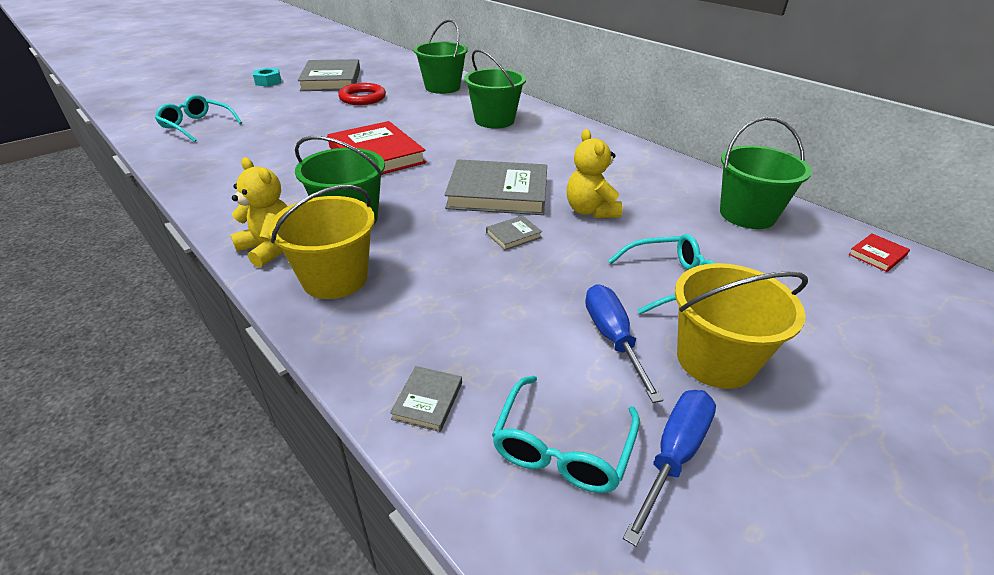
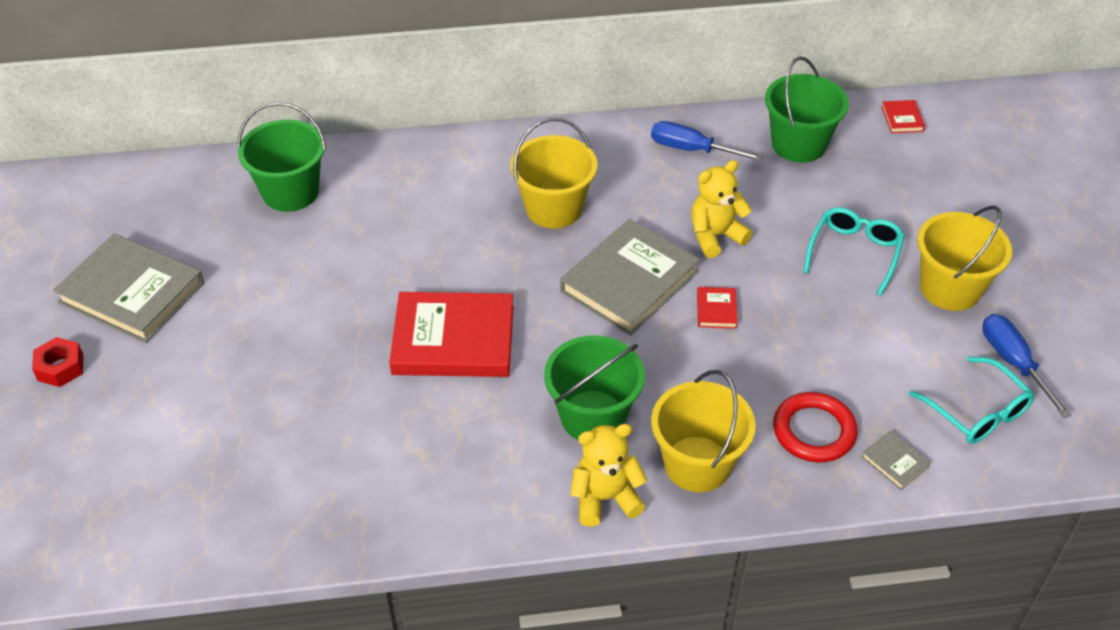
camera: 55 degrees left, 10 degrees up
(197, 126) = (179, 494): turquoise glasses -> none
(268, 82) = (60, 367): turquoise nut -> red nut
(362, 98) = (247, 285): red ring -> red ring (814, 431)
(494, 120) = (449, 197): green bucket -> none
(513, 235) = (716, 310): grey book -> red book
(530, 149) = (554, 208): none -> yellow bucket
(590, 211) = (715, 236): yellow teddy bear -> yellow teddy bear turned 135 degrees clockwise
(612, 337) = (894, 327): blue screwdriver -> blue screwdriver (691, 149)

